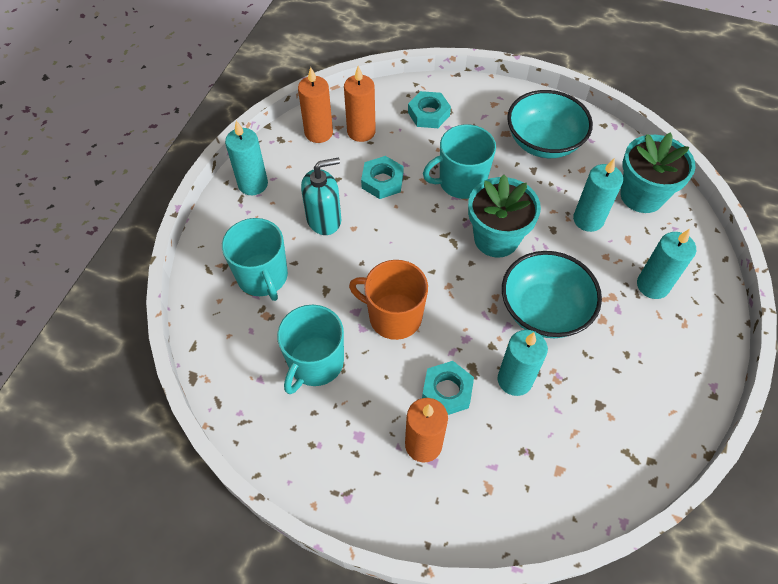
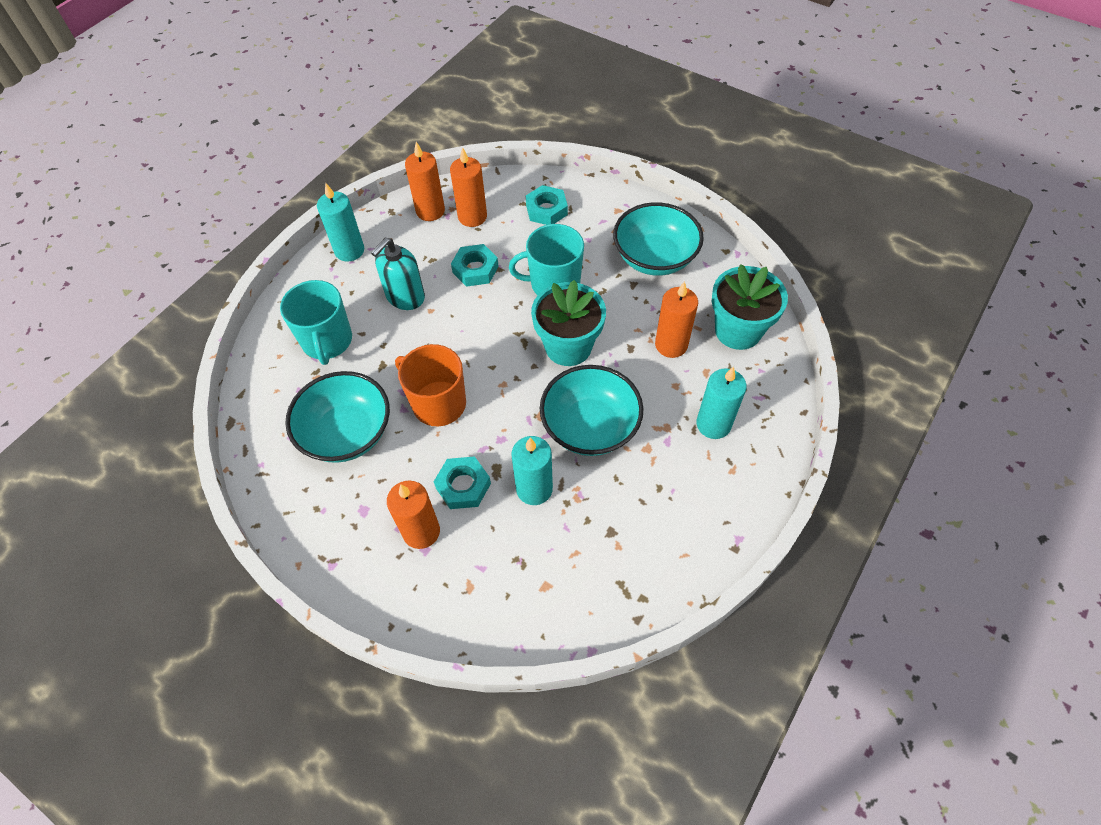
camera: 15 degrees right, 0 degrees up
(315, 363) = (347, 433): turquoise mug -> turquoise bowl
(324, 219) = (405, 297): turquoise soap dispenser -> turquoise soap dispenser turned 135 degrees clockwise
(588, 219) = (671, 345): turquoise candle -> orange candle

